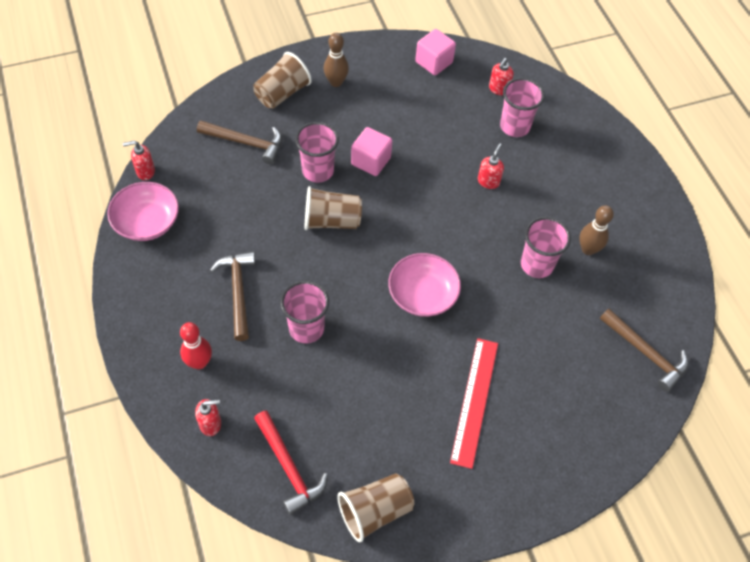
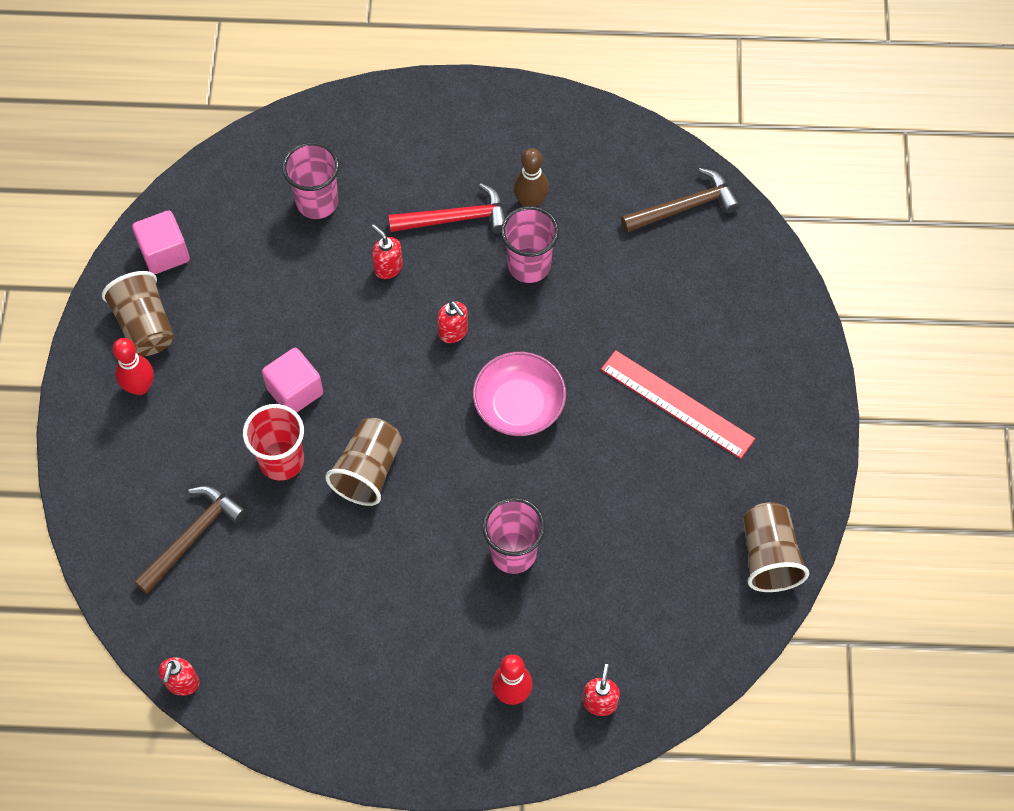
camera: 65 degrees left, 5 degrees up
(147, 222) = (270, 702): pink bowl -> none
(238, 292) = (429, 617): brown hammer -> none
(282, 93) = (127, 462): brown cup -> brown cup (145, 326)
(289, 467) = (686, 630): red hammer -> red hammer (456, 218)
(318, 171) = (281, 461): pink cup -> red cup
(336, 82) = (140, 387): brown bowling pin -> red bowling pin
(498, 89) = (248, 195): red soap dispenser -> red soap dispenser (453, 332)

